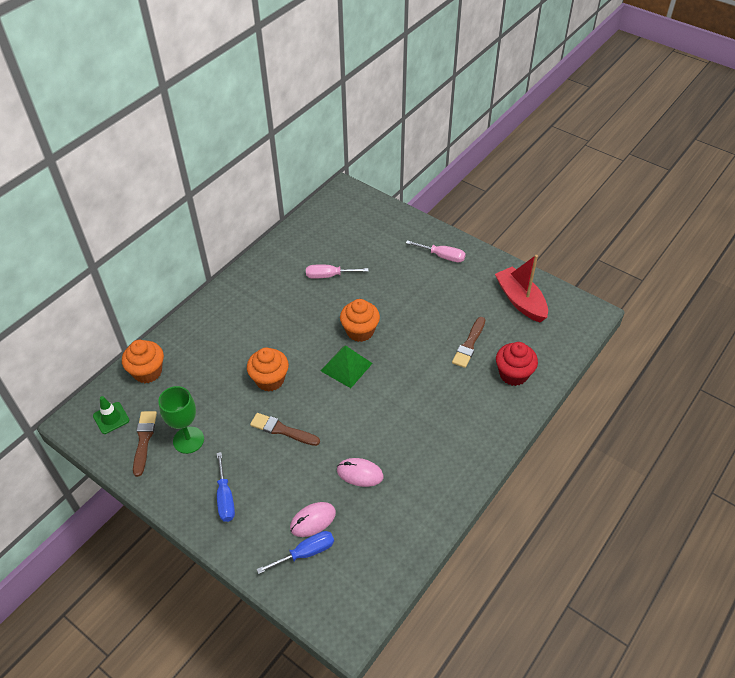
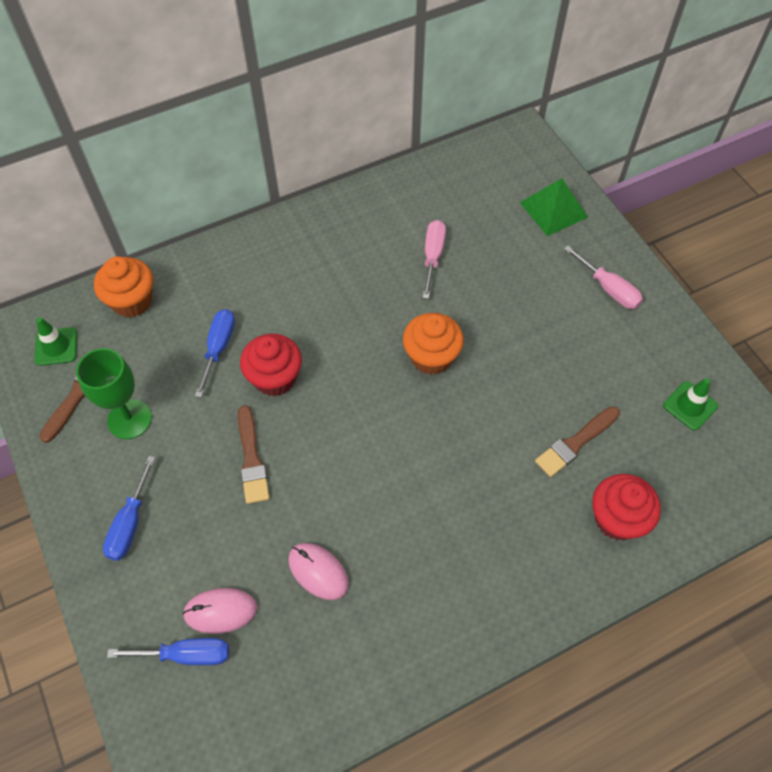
camera: 25 degrees right, 10 degrees up
(223, 377) = (219, 348): none -> blue screwdriver
(270, 380) = (275, 378): orange cupcake -> red cupcake
(282, 430) = (251, 459): brown brush -> brown brush turned 150 degrees counterclockwise
(329, 276) = (433, 256): pink screwdriver -> pink screwdriver turned 75 degrees clockwise
(346, 367) = (385, 403): green pyramid -> green pyramid (553, 209)
(520, 301) = (690, 406): red boat -> green traffic cone

